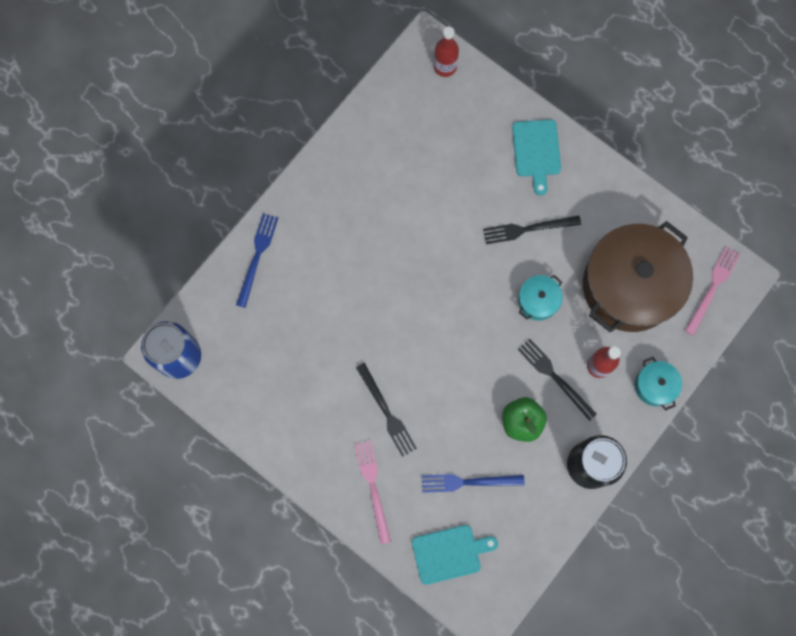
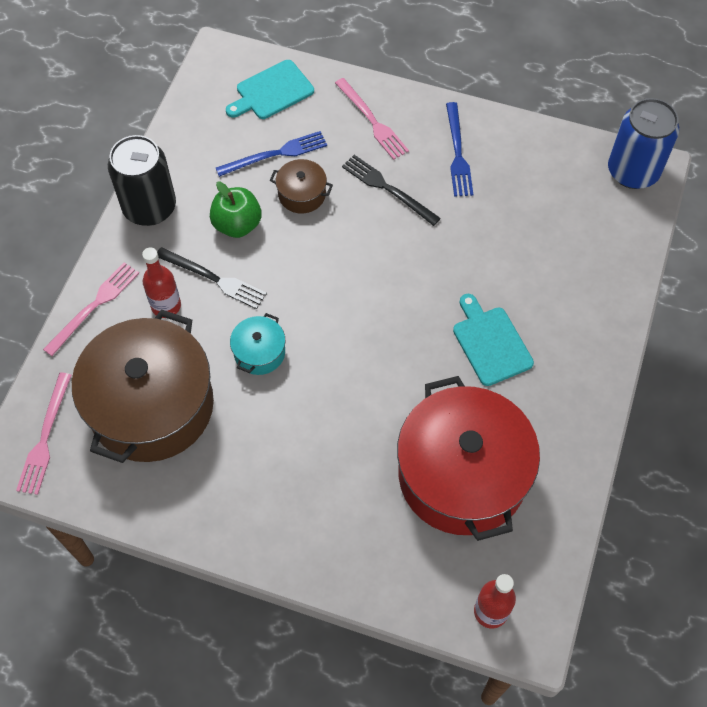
camera: 160 degrees right, 15 degrees down
(257, 256) = (607, 293): blue fork -> blue fork (458, 153)
(426, 158) = (462, 475): none -> red pot
(459, 432) = (302, 194): none -> brown pot
(527, 229) = (300, 431): black fork -> none
(536, 151) = (322, 534): turquoise cutting board -> turquoise cutting board (490, 343)
(655, 385) = (94, 306): turquoise pot -> pink fork

